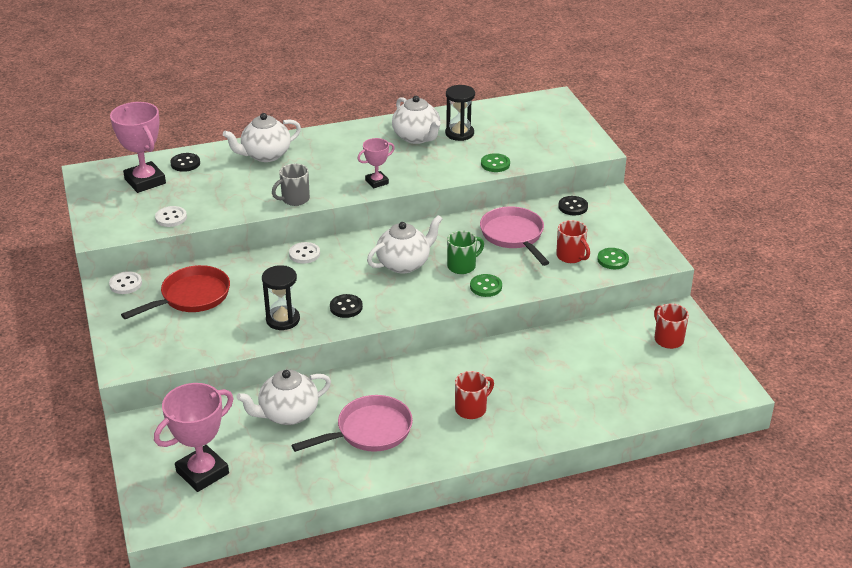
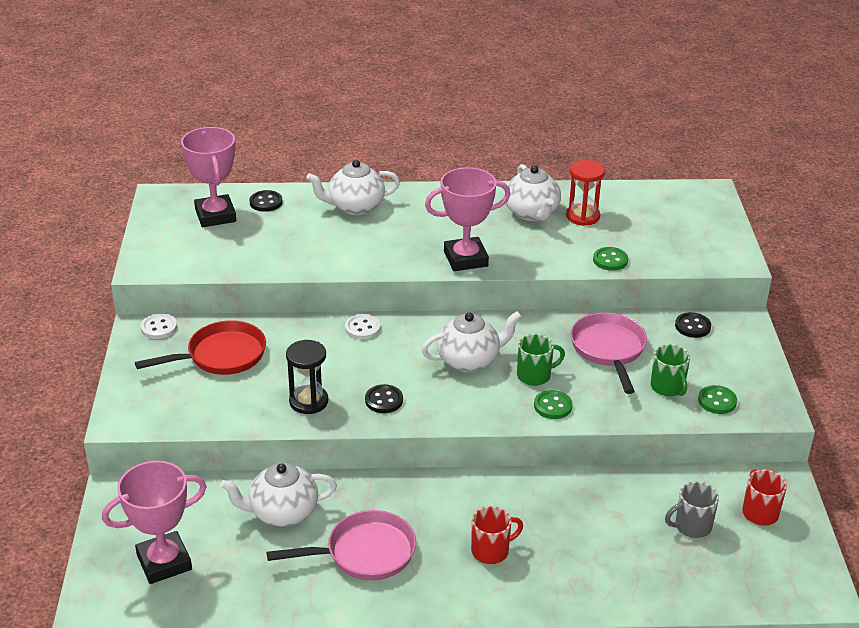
camera: 15 degrees right, 0 degrees up
(171, 218) = (225, 262): white button -> none
(294, 199) = (366, 264): grey mug -> grey mug (691, 526)
(377, 182) = (465, 259): pink trophy -> pink trophy, size x1.79
(459, 133) = (582, 216): black hourglass -> red hourglass
(571, 256) = (668, 387): red mug -> green mug

